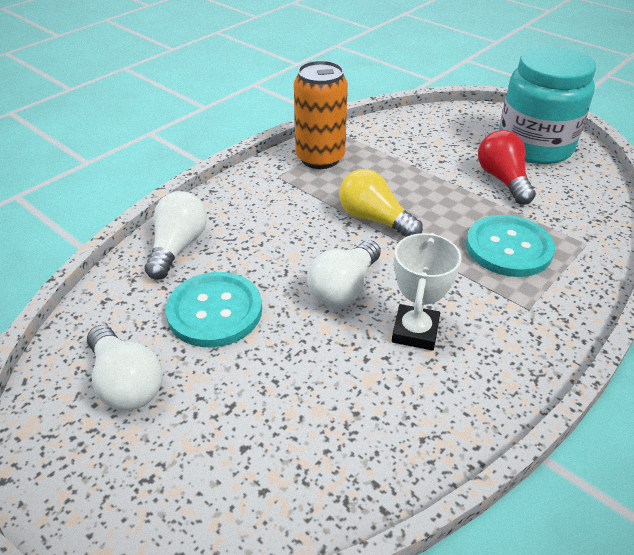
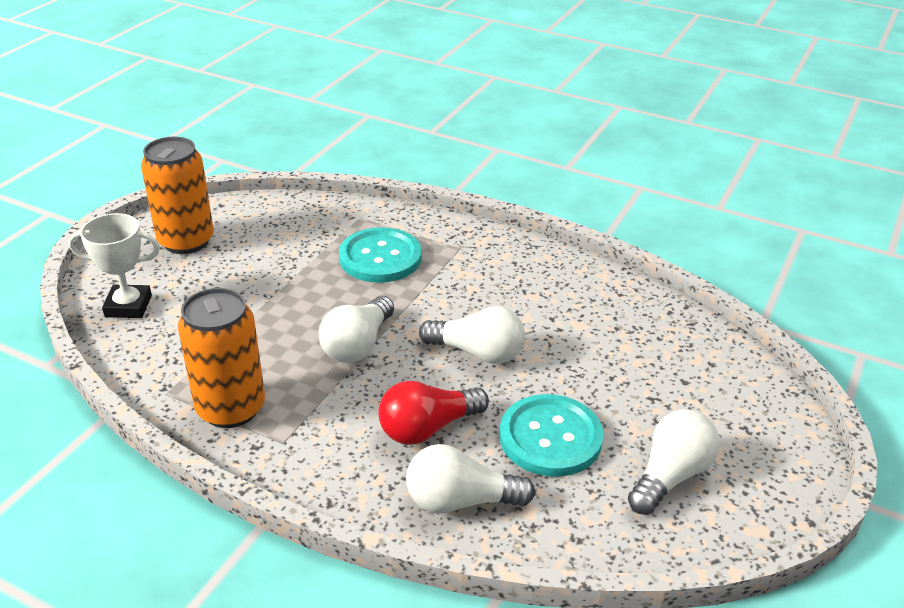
camera: 105 degrees left, 5 degrees down
(374, 219) = (358, 345): yellow light bulb -> white light bulb
(415, 331) = (515, 304): white trophy -> white trophy (128, 306)
(503, 180) = (261, 262): red light bulb -> red light bulb (428, 428)
(534, 146) = (186, 241): turquoise jar -> orange can

